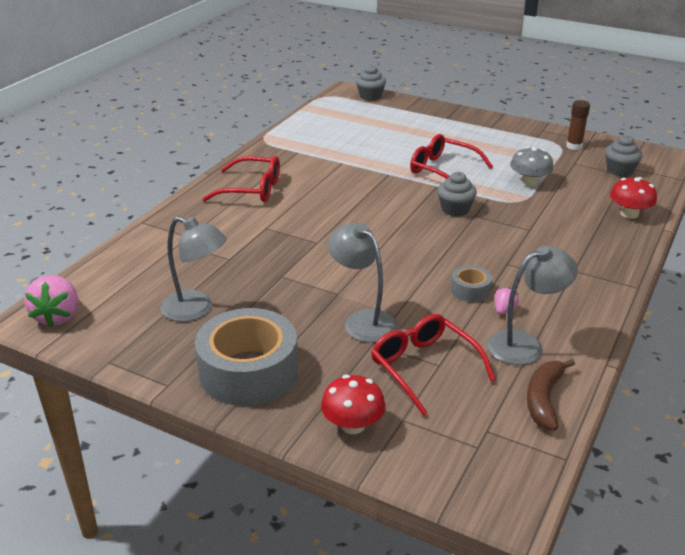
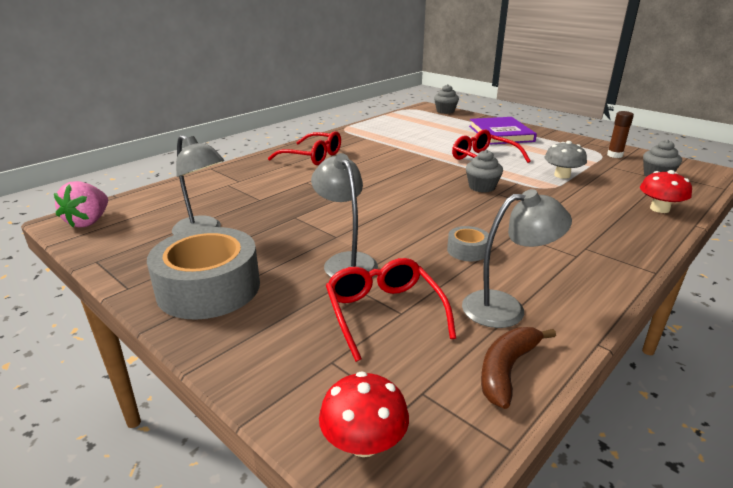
camera: 15 degrees right, 5 degrees down
(353, 425) = (275, 357): red mushroom -> red mushroom (364, 442)
(447, 127) = (500, 134): none -> purple book
(504, 310) = (495, 273): pink strawberry -> none

